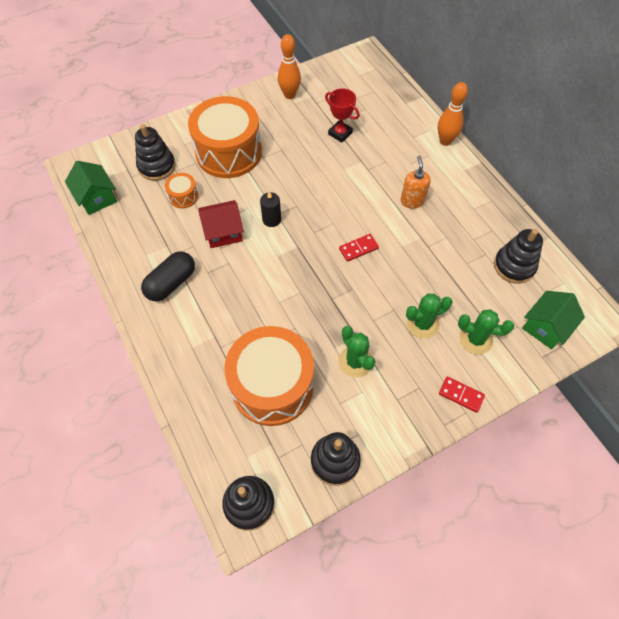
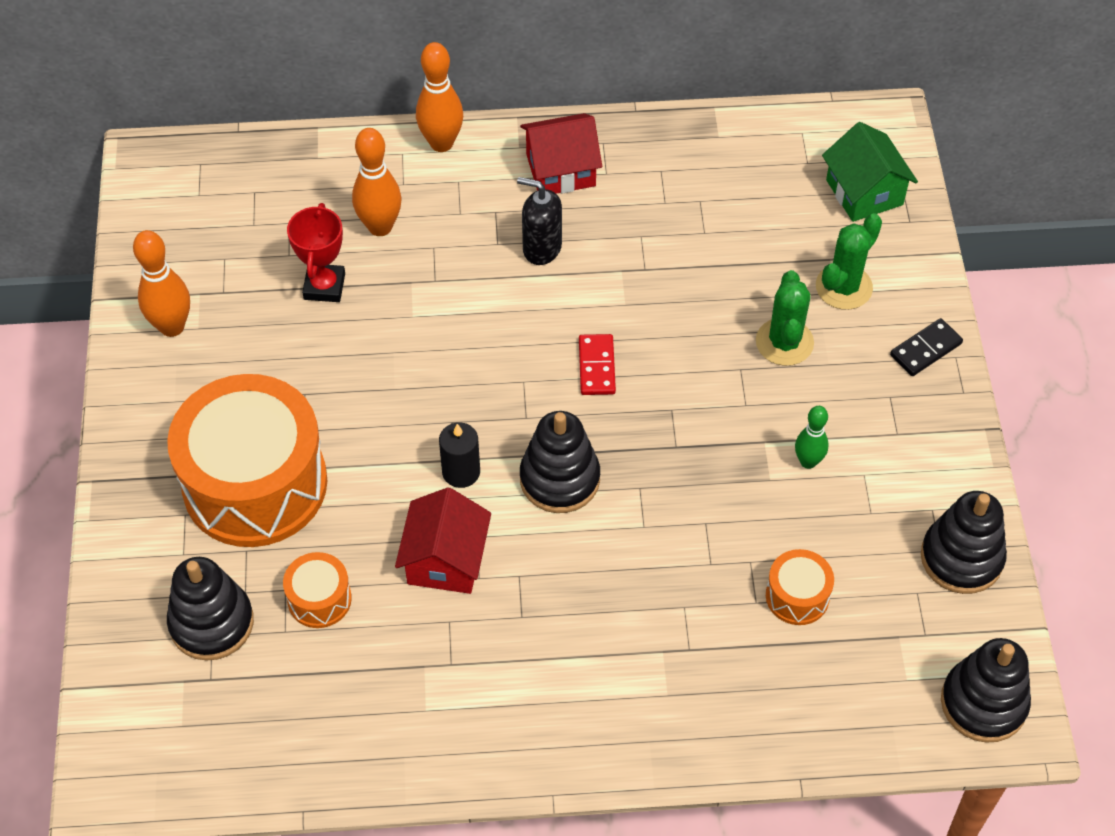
camera: 65 degrees left, 5 degrees down
(96, 198) = (229, 760): green house -> none
(171, 283) = (514, 685): black capsule -> none
(272, 385) = (797, 596): orange drum -> orange drum, size x0.43
(340, 133) = (324, 286): red trophy -> red trophy turned 60 degrees counterclockwise
(355, 361) = (808, 462): green cactus -> green bowling pin
(384, 139) = (380, 227): none -> orange bowling pin
(412, 201) = (541, 248): orange soap dispenser -> black soap dispenser
(461, 395) = (925, 349): red domino -> black domino
(463, 190) = (561, 170): none -> red house
(514, 266) = (741, 176): black stacking toy -> black stacking toy (559, 479)

